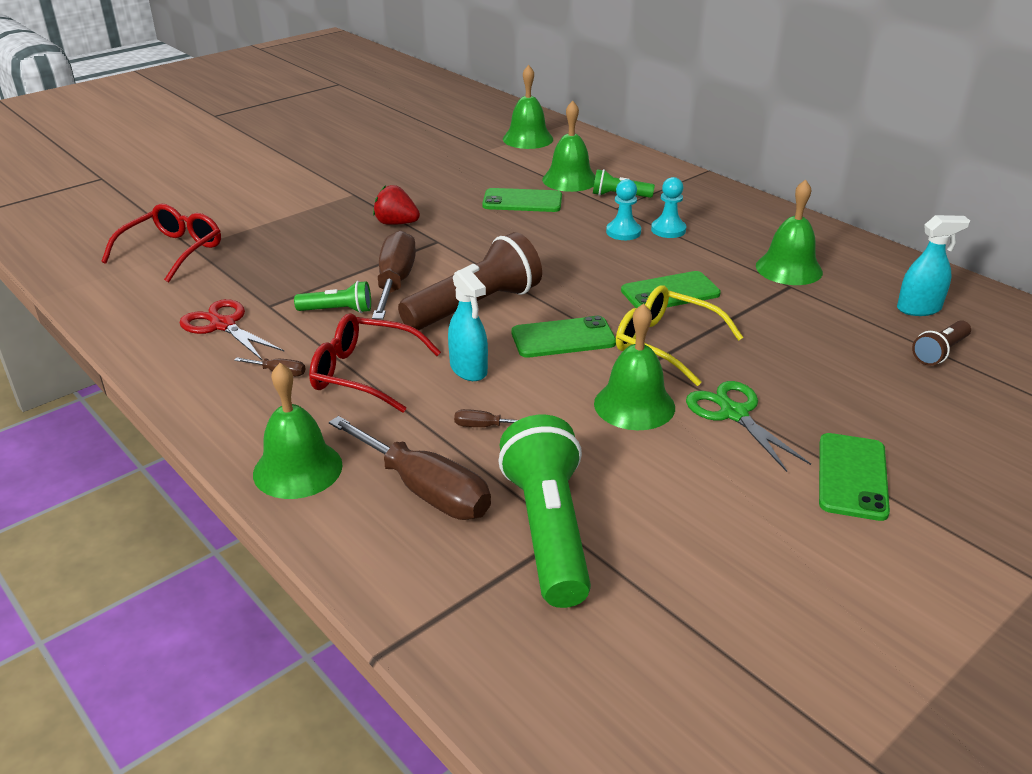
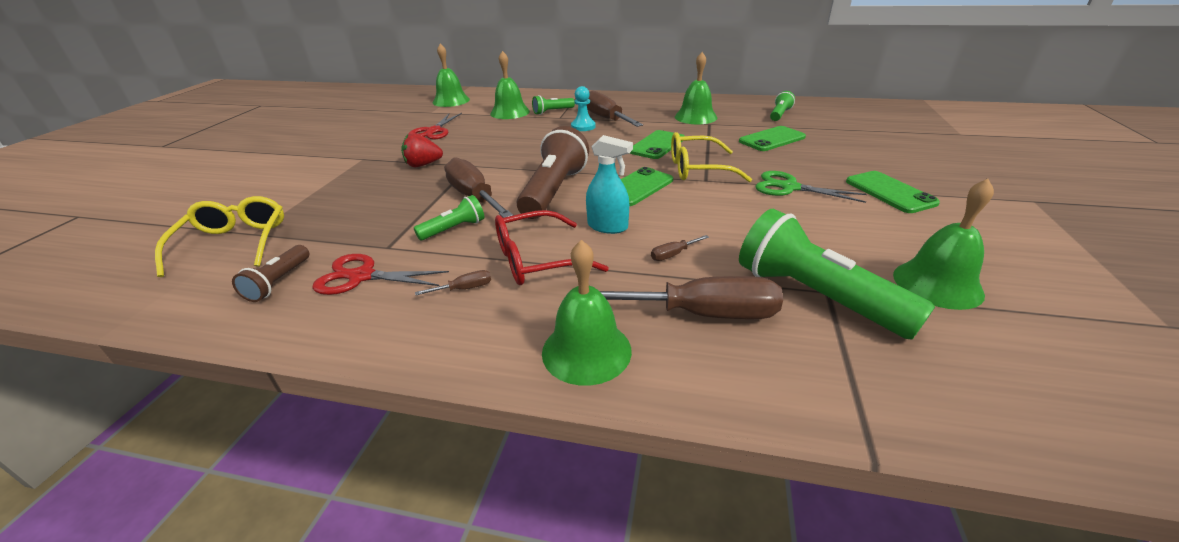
camera: 35 degrees left, 0 degrees up
(173, 251) = (234, 243): red glasses -> yellow glasses
(457, 180) = (433, 131): none -> red scissors
(522, 201) = (496, 130): green phone -> green phone (772, 139)
(634, 405) = (735, 204): green bell -> green bell (937, 284)
(668, 230) = (606, 119): turquoise pawn -> brown screwdriver
(919, 309) = (779, 114): turquoise spray bottle -> green flashlight
(939, 352) = (820, 128): brown flashlight -> brown flashlight (278, 282)

